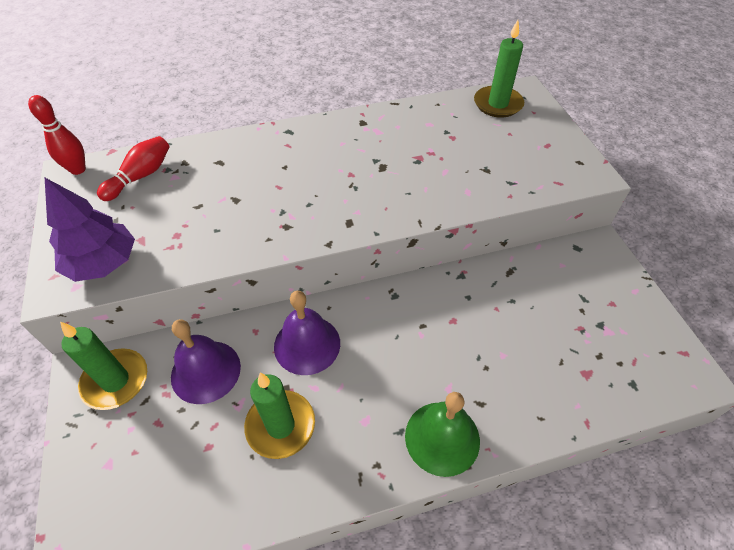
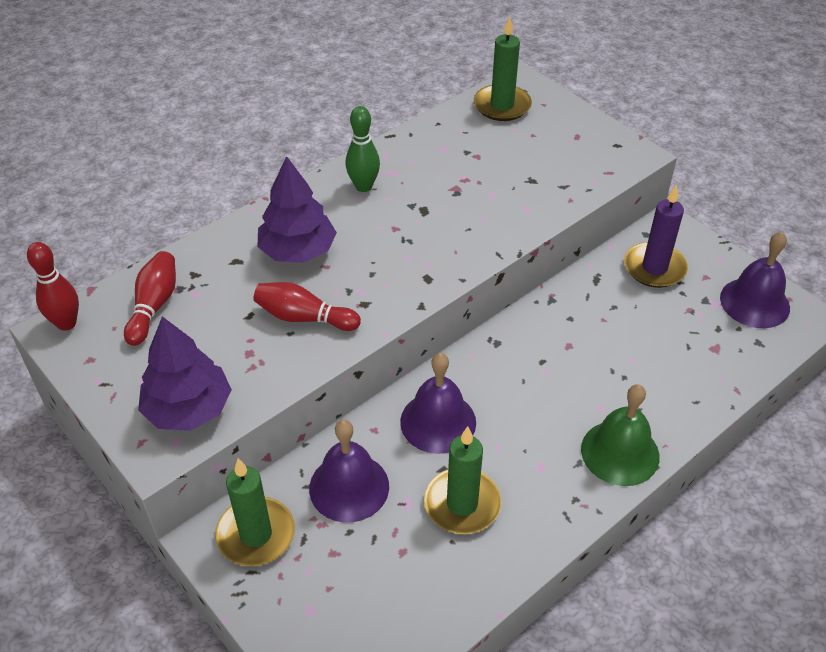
camera: 25 degrees left, 5 degrees down
(234, 221) = (304, 317): none -> red bowling pin
(267, 168) = (298, 251): none -> purple tree
(348, 135) = (363, 186): none -> green bowling pin
(568, 279) = (654, 268): none -> purple candle
(648, 344) = (754, 302): none -> purple bell

